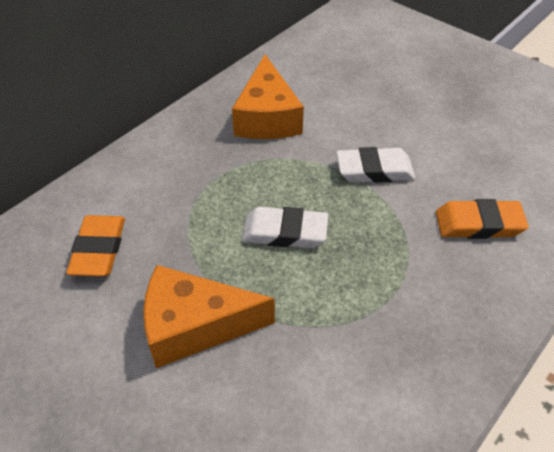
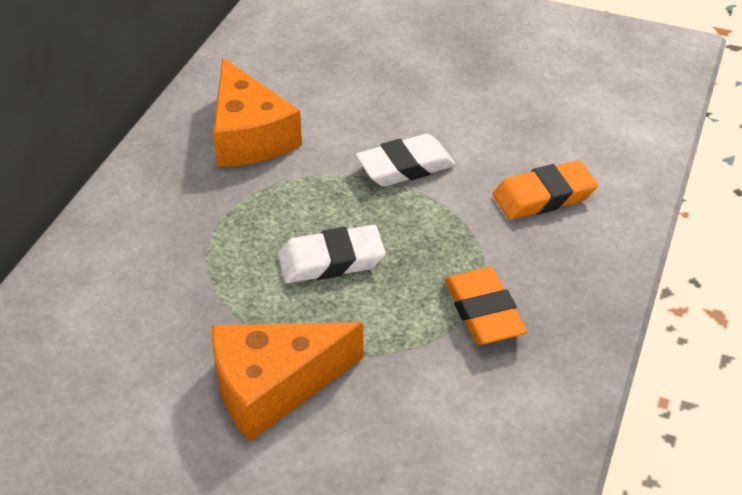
camera: 20 degrees left, 5 degrees down
(98, 249) = (113, 338): orange eraser -> orange eraser (483, 312)

